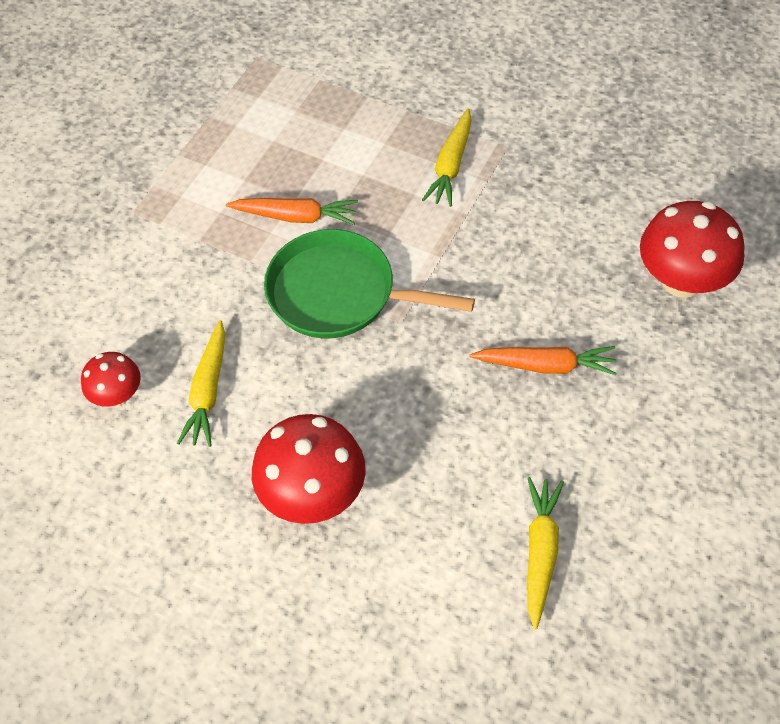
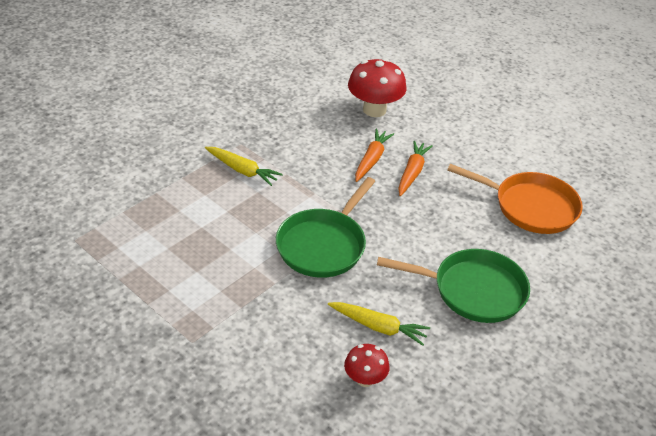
camera: 80 degrees left, 15 degrees down
(296, 216) = (246, 251): orange carrot -> orange carrot (371, 160)
(313, 494) = (473, 290): red mushroom -> green pan
(540, 552) = (530, 207): yellow carrot -> orange pan

